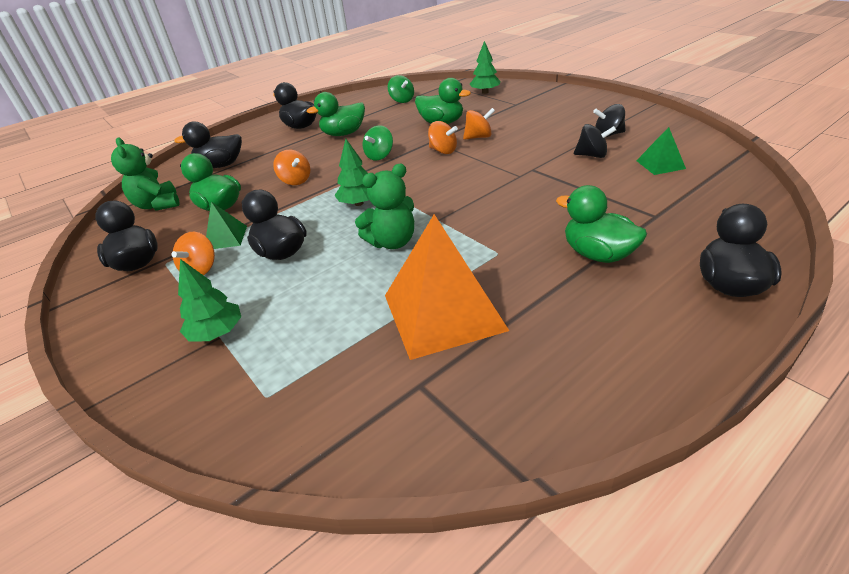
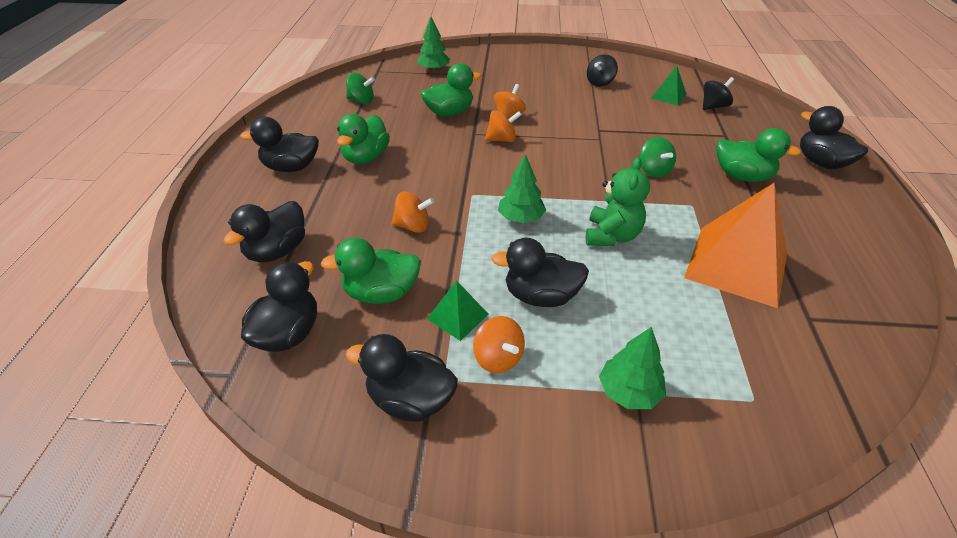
camera: 50 degrees left, 5 degrees up
(158, 205) = (288, 334): green teddy bear -> black duck
(380, 156) = (452, 166): green spinning top -> green spinning top (653, 171)
(592, 155) = (618, 104): black spinning top -> black spinning top (713, 107)
(597, 254) = (742, 176): green duck -> green duck turned 150 degrees counterclockwise

